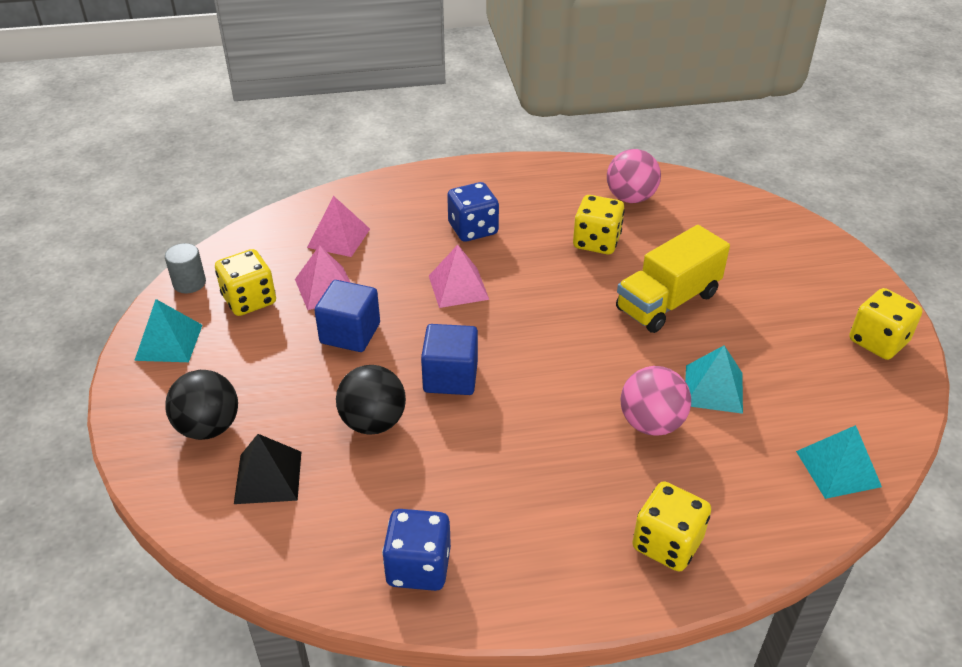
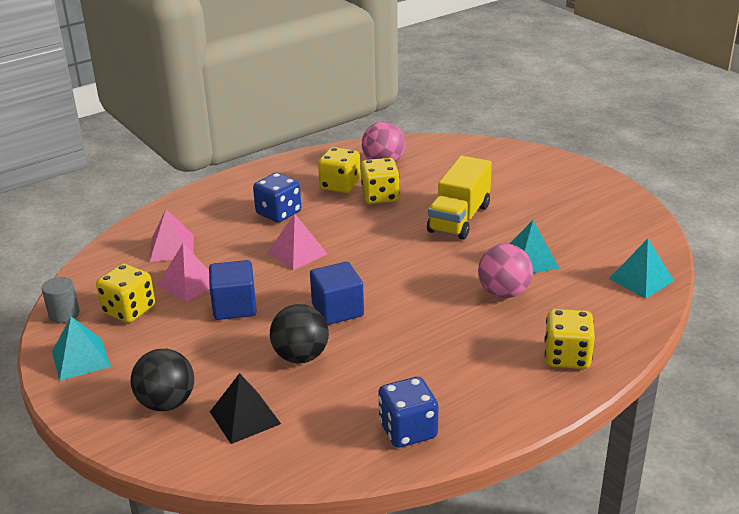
camera: 25 degrees left, 10 degrees down
(878, 341) = (613, 202): yellow dice -> yellow dice (340, 185)

